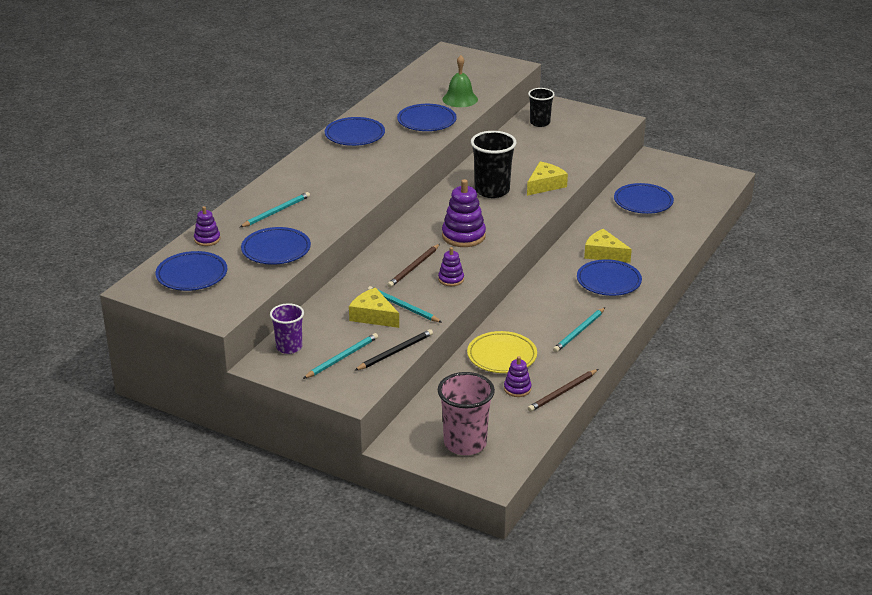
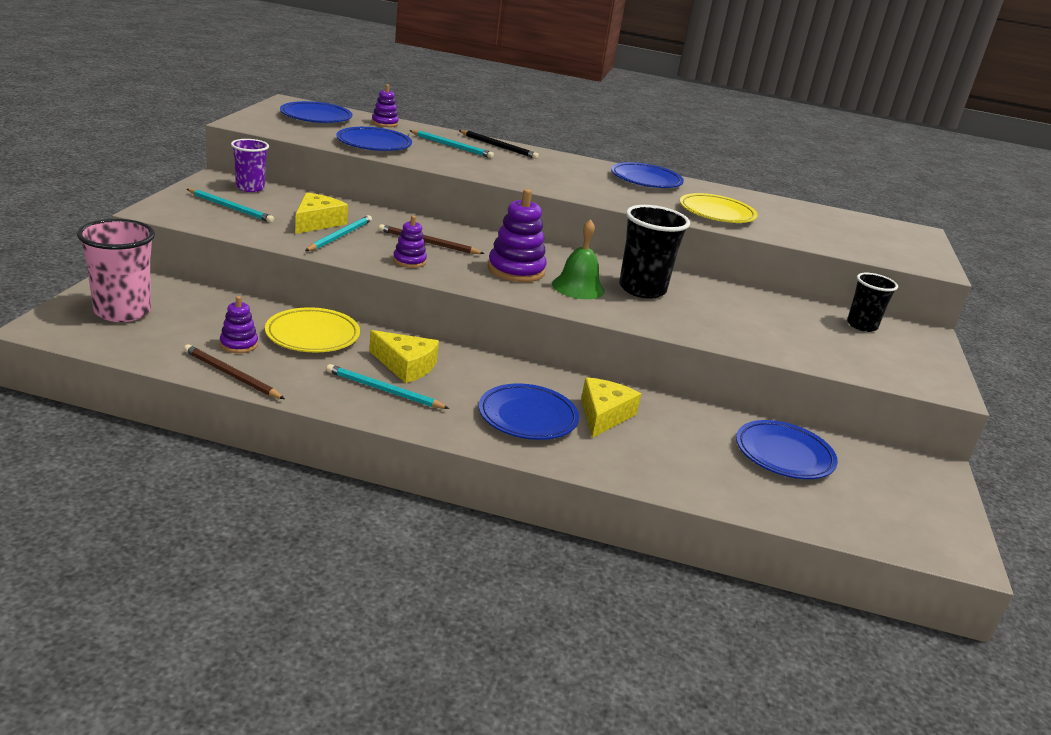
camera: 70 degrees right, 5 degrees down
(395, 352) = (243, 231): black pencil -> black pencil (498, 146)
(426, 121) = (716, 213): blue plate -> yellow plate
(460, 99) = (796, 232): green bell -> green bell (578, 287)
(545, 185) = (687, 324): yellow cheese -> yellow cheese (405, 365)

